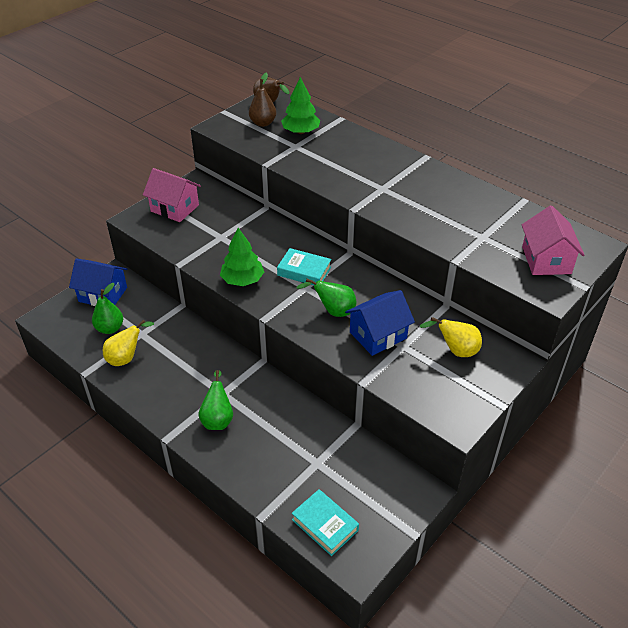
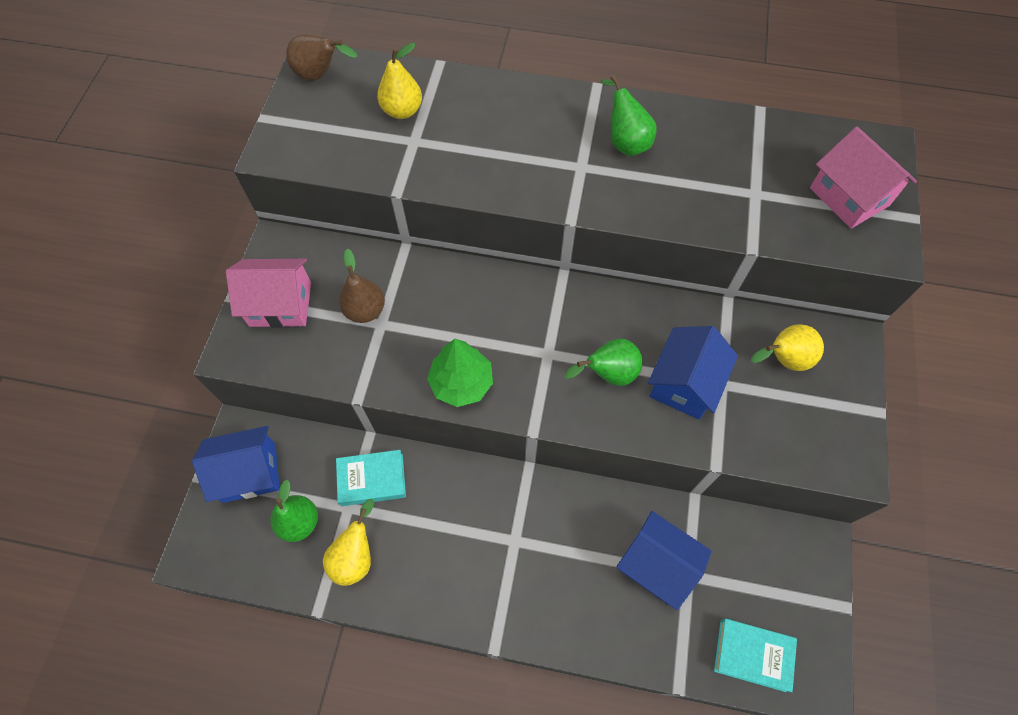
camera: 30 degrees left, 20 degrees up
(218, 419) = (535, 581): green pear -> green pear (625, 142)
(263, 123) = (336, 117): brown pear -> brown pear (365, 310)
(300, 132) = (402, 111): green tree -> yellow pear
(301, 447) = (657, 564): none -> blue house
(304, 271) = (529, 328): turquoise book -> turquoise book (372, 480)

